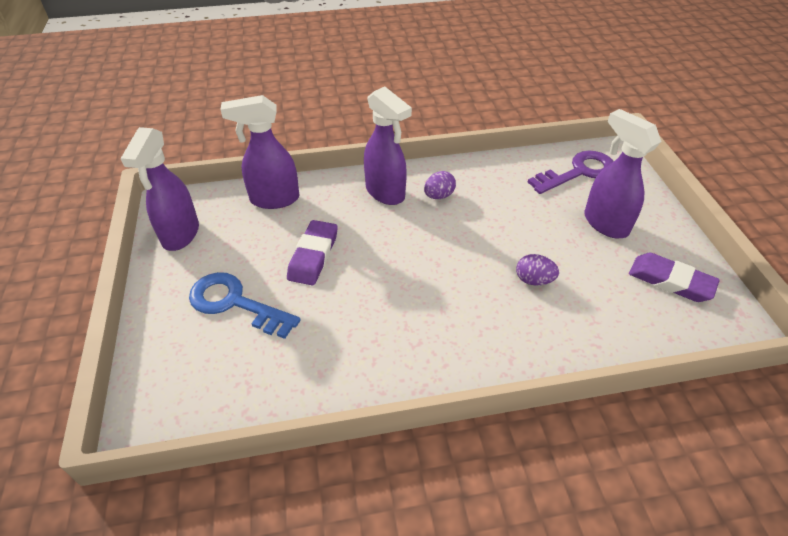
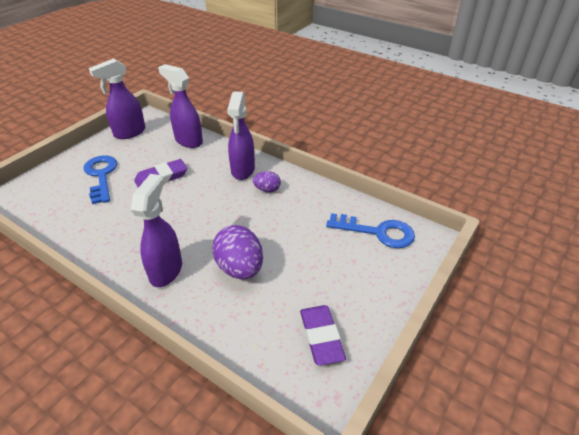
camera: 45 degrees right, 5 degrees down
(534, 280) = (240, 268): purple egg -> purple egg, size x1.88
(578, 172) = (377, 232): purple key -> blue key
(605, 223) = (339, 272): purple spray bottle -> purple spray bottle (166, 270)

